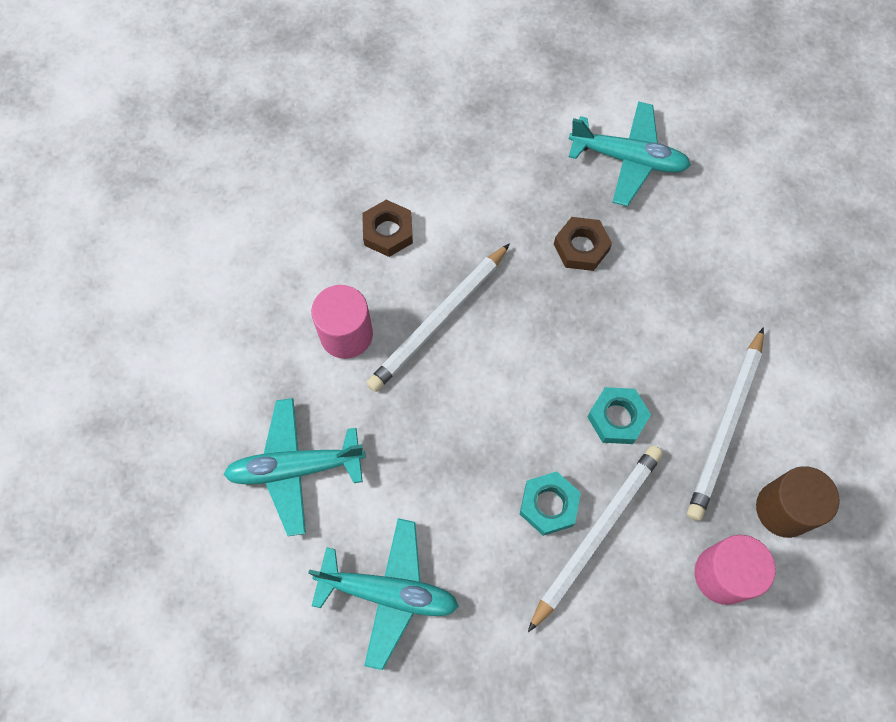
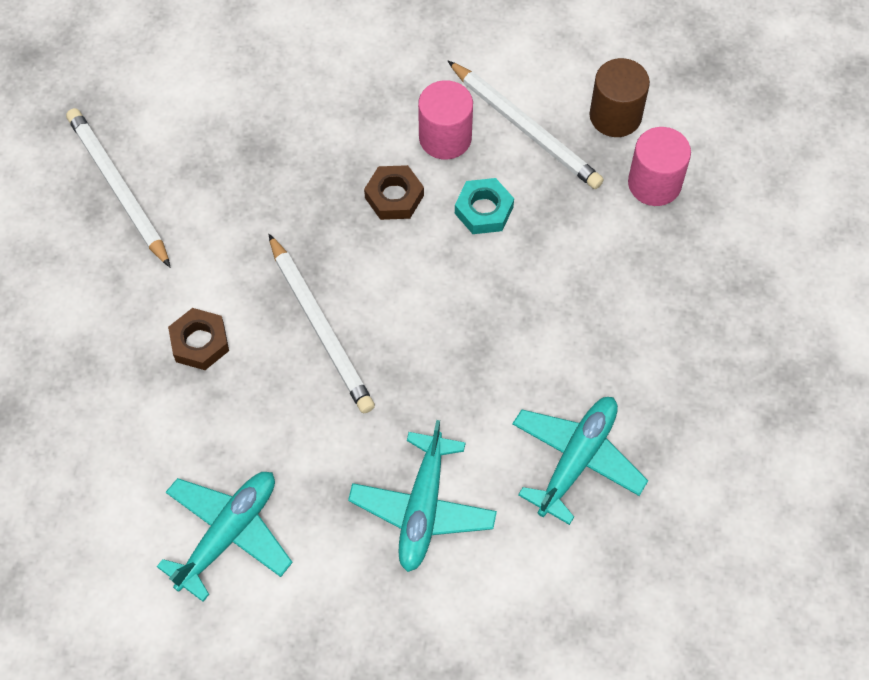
camera: 70 degrees left, 5 degrees down
(346, 334) = (298, 418): pink cylinder -> pink cylinder (445, 138)
(548, 505) = (544, 296): turquoise nut -> none
(581, 247) = (299, 175): brown nut -> brown nut (394, 196)
(596, 534) = (584, 267): white pencil -> white pencil (118, 188)
(628, 159) = (222, 100): turquoise plane -> turquoise plane (228, 534)

